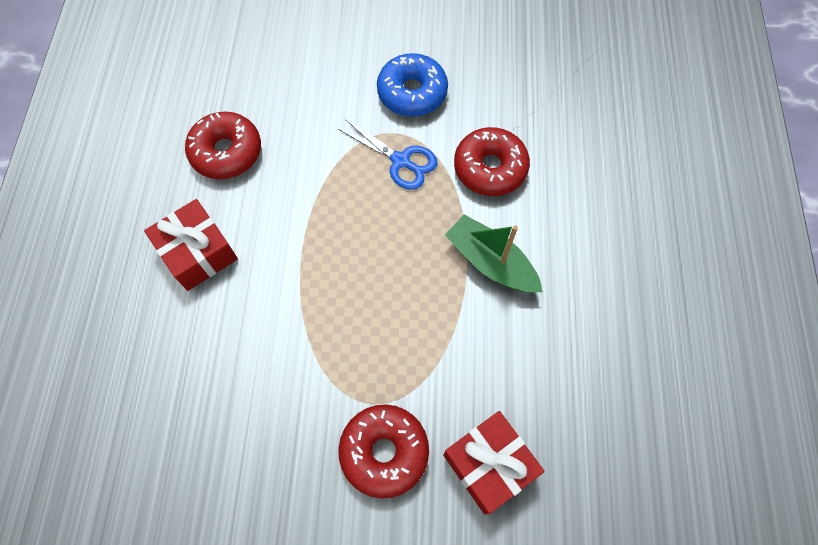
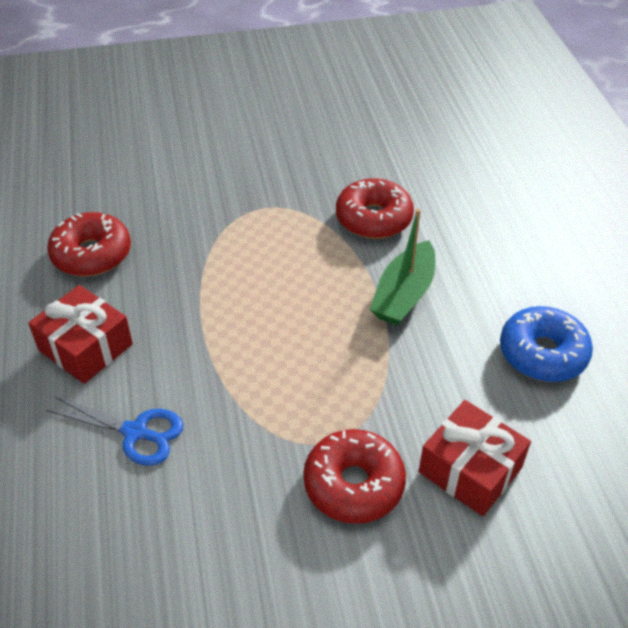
camera: 15 degrees left, 20 degrees down
(401, 161) = (281, 229): blue scissors -> blue scissors (135, 432)
(412, 93) = (273, 172): blue donut -> blue donut (542, 353)
(490, 262) = (404, 294): green boat -> green boat turned 90 degrees counterclockwise

